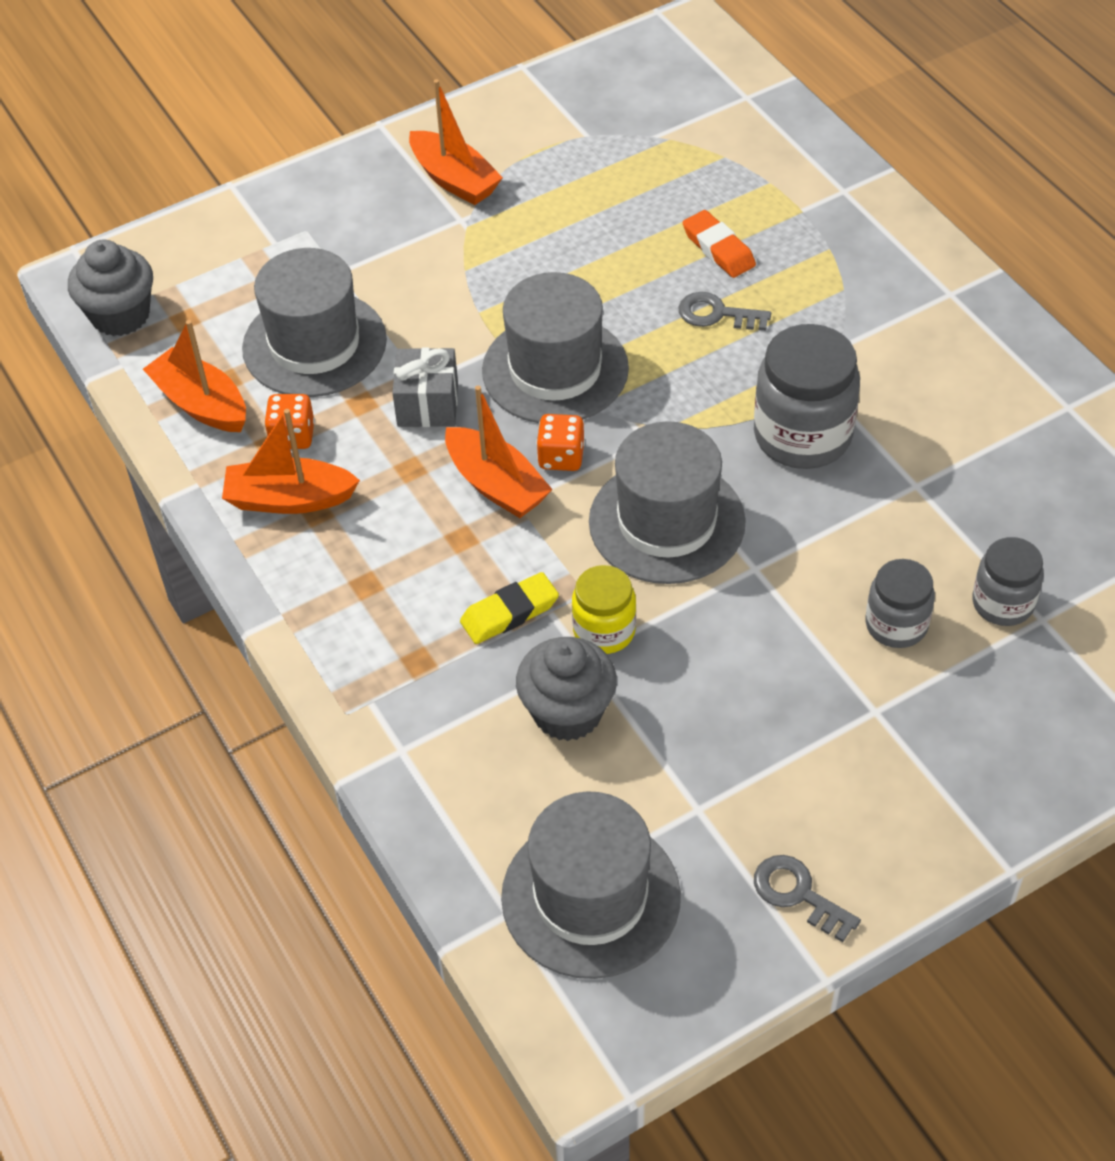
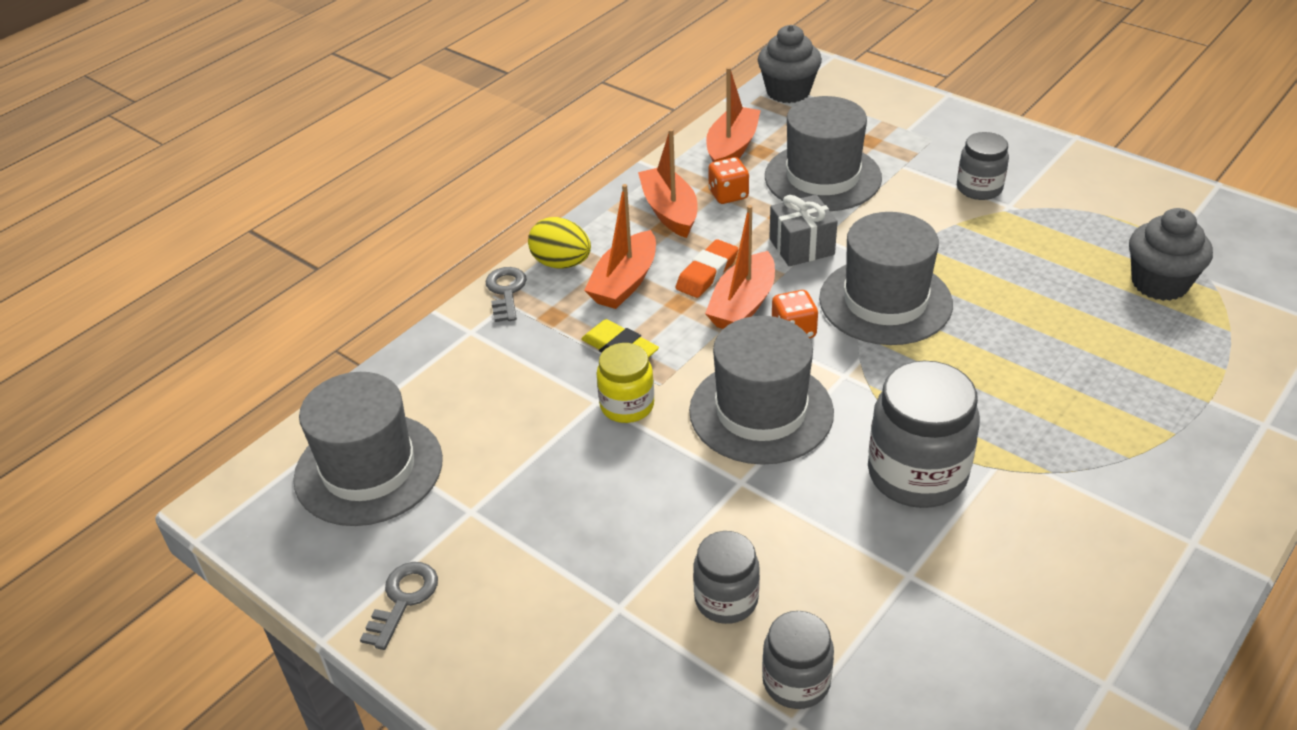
camera: 70 degrees right, 10 degrees down
(325, 629) = (561, 263): none -> yellow egg
(418, 230) = (979, 188): none -> grey jar
(454, 180) = (1050, 189): orange boat -> orange boat (624, 282)
(567, 712) = (537, 407): grey cupcake -> grey cupcake (1159, 283)
(717, 314) = (1024, 379): grey key -> grey key (506, 292)
(718, 249) = (1107, 358): orange eraser -> orange eraser (707, 273)

